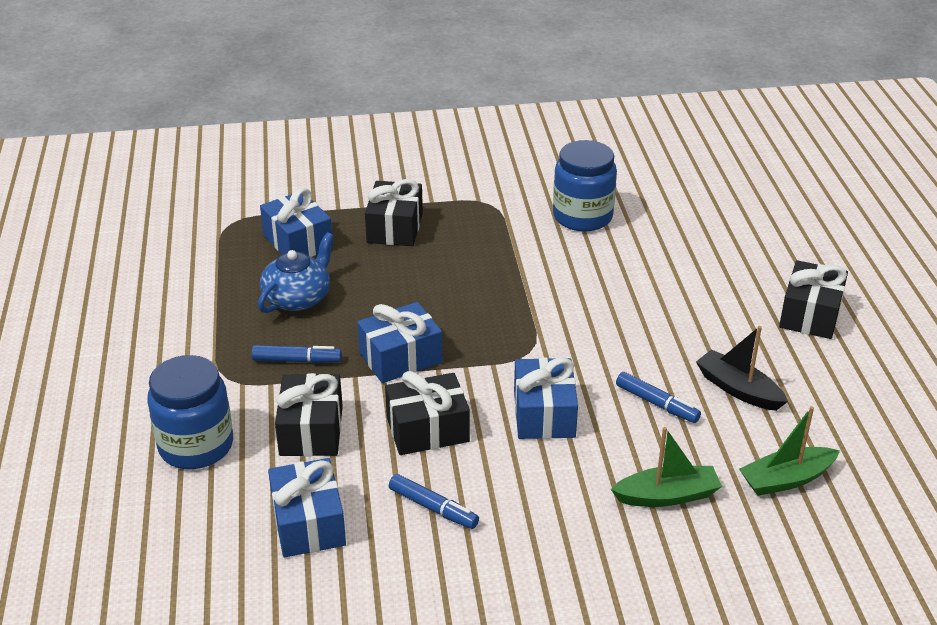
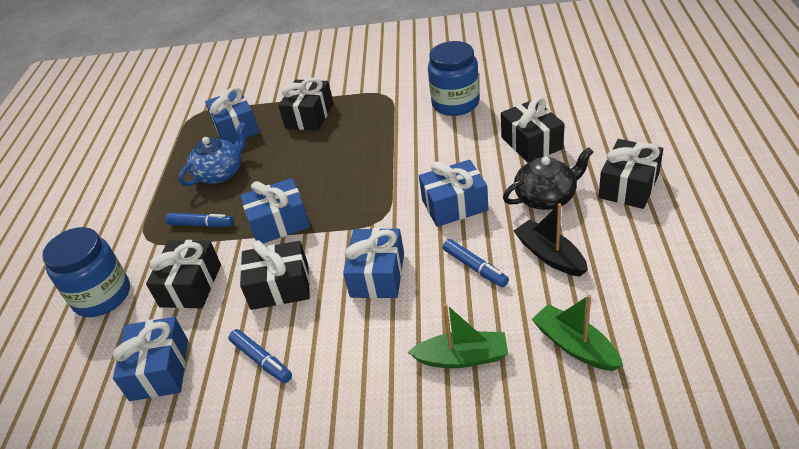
camera: 15 degrees right, 5 degrees up
(614, 336) = (454, 205): none -> blue gift
(688, 265) = (531, 143): none -> black gift
(719, 327) = (546, 197): none -> black teapot
(786, 479) = (574, 345): green boat -> green boat turned 60 degrees clockwise

